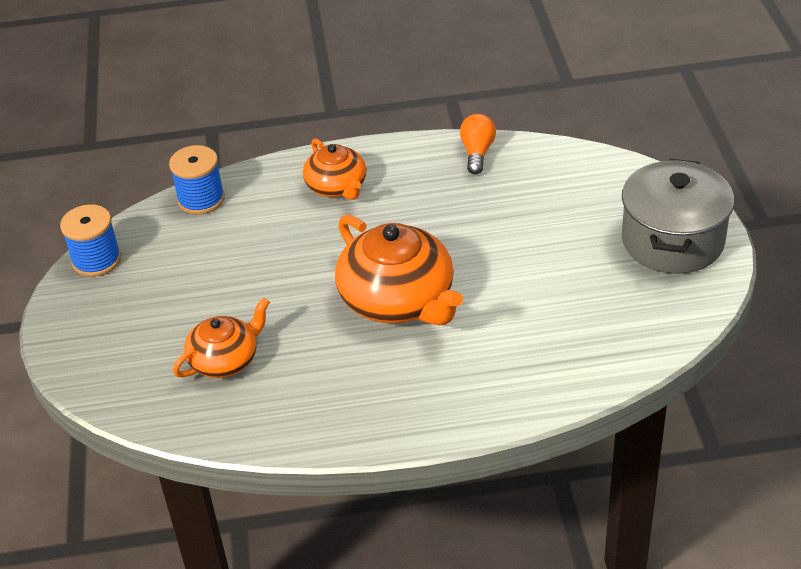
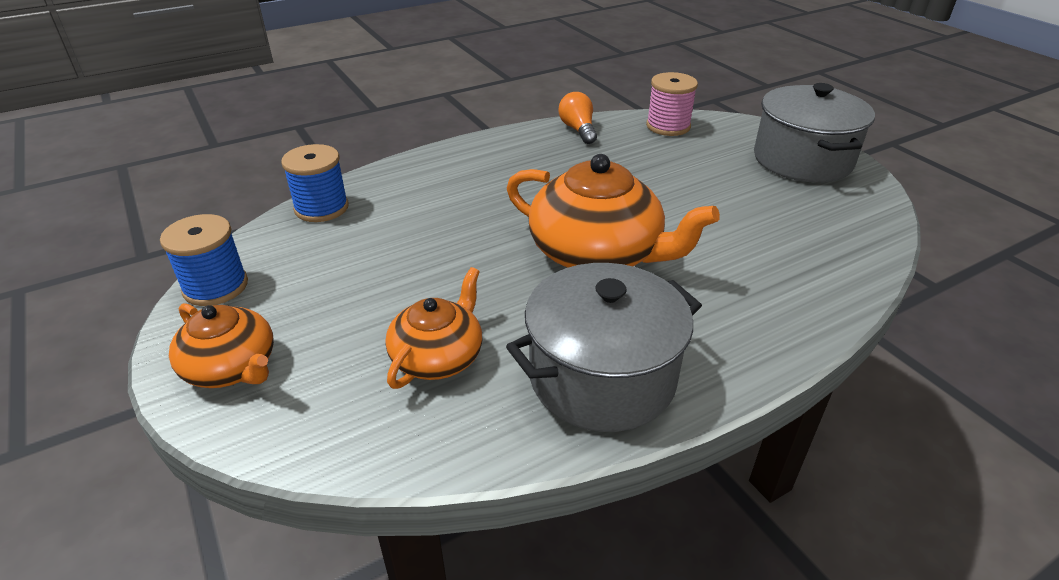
camera: 25 degrees left, 5 degrees down
(329, 406) = (602, 377): none -> grey pot
(337, 186) = (463, 174): orange teapot -> orange teapot (232, 367)
(571, 166) = (668, 126): none -> pink spool

